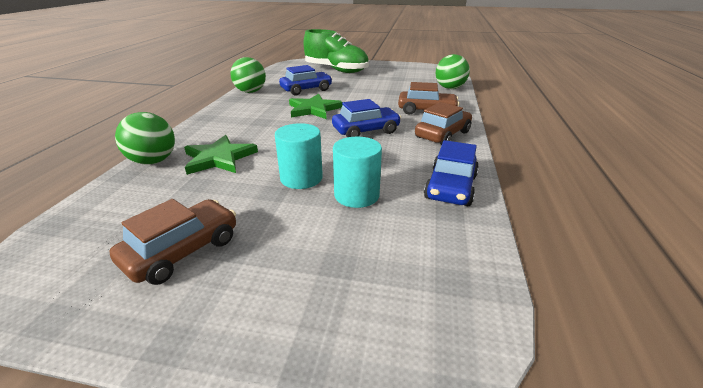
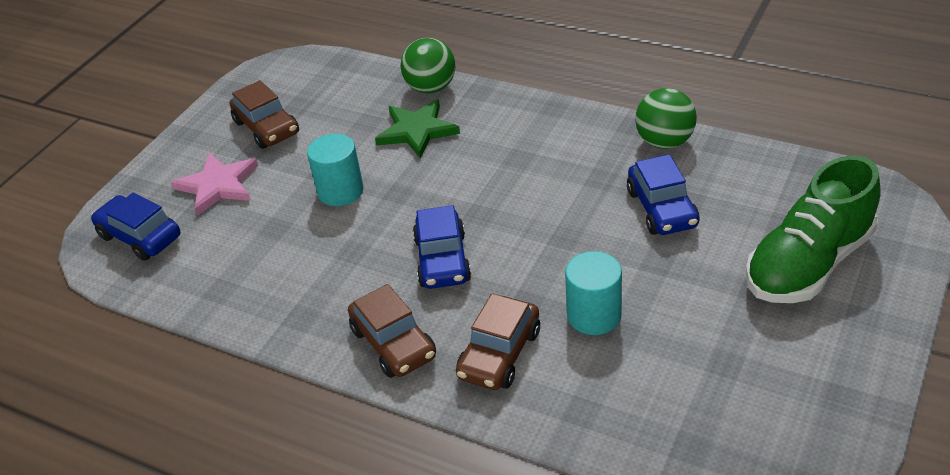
camera: 110 degrees right, 10 degrees up
(298, 261) = (218, 185): none -> pink star
(313, 109) = (552, 212): green star -> none
(356, 195) = (286, 228): turquoise cylinder -> turquoise cylinder (594, 315)
(450, 88) = (626, 439): green ball -> none
(451, 187) = (259, 305): blue car -> blue car (140, 236)

